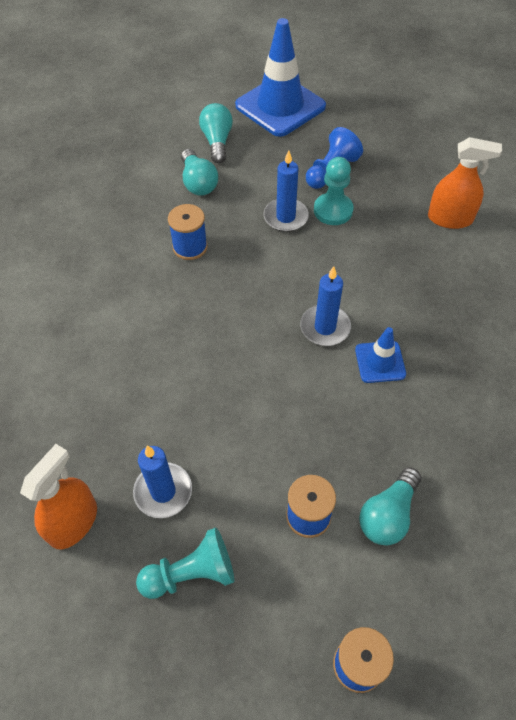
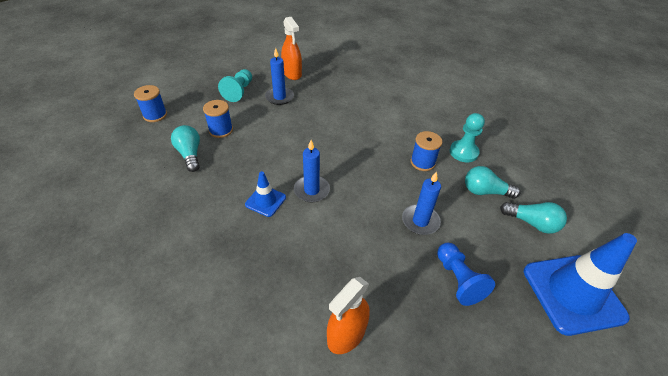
camera: 120 degrees right, 10 degrees down
(333, 210) = (410, 253): turquoise pawn -> turquoise pawn (463, 152)

